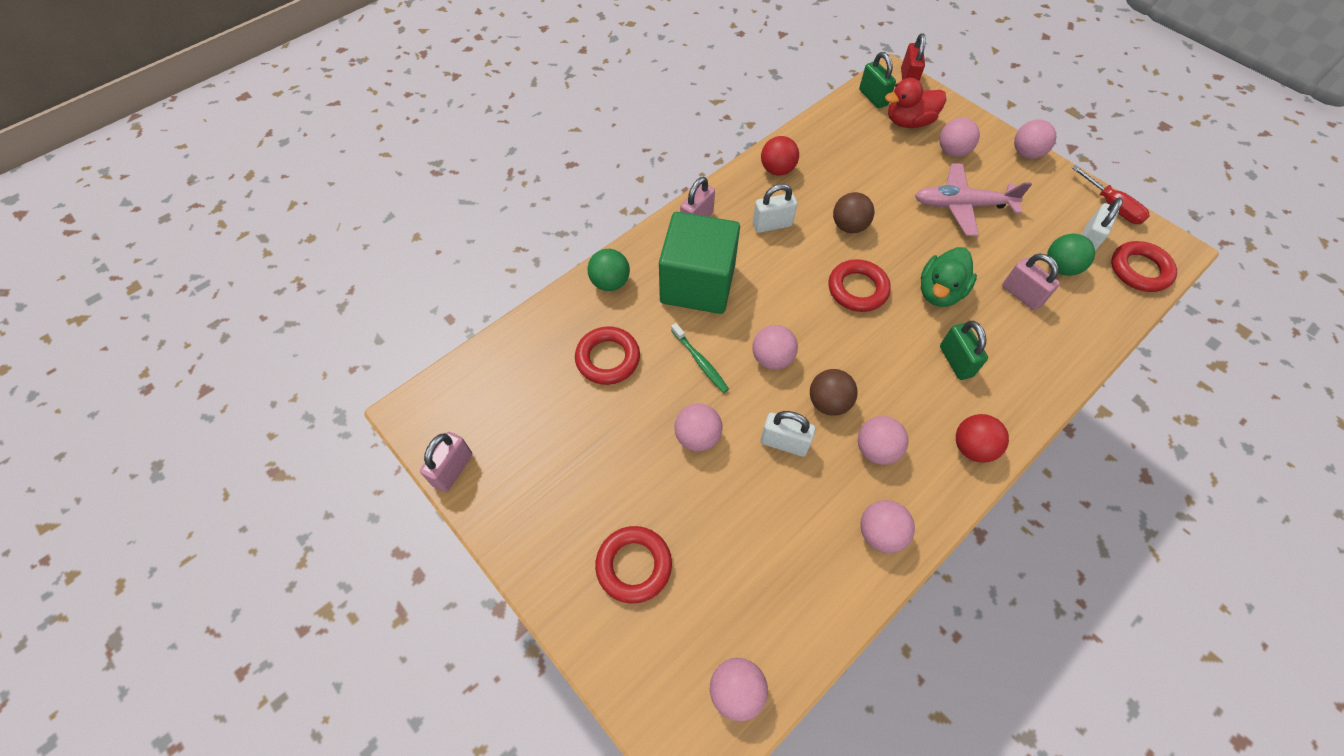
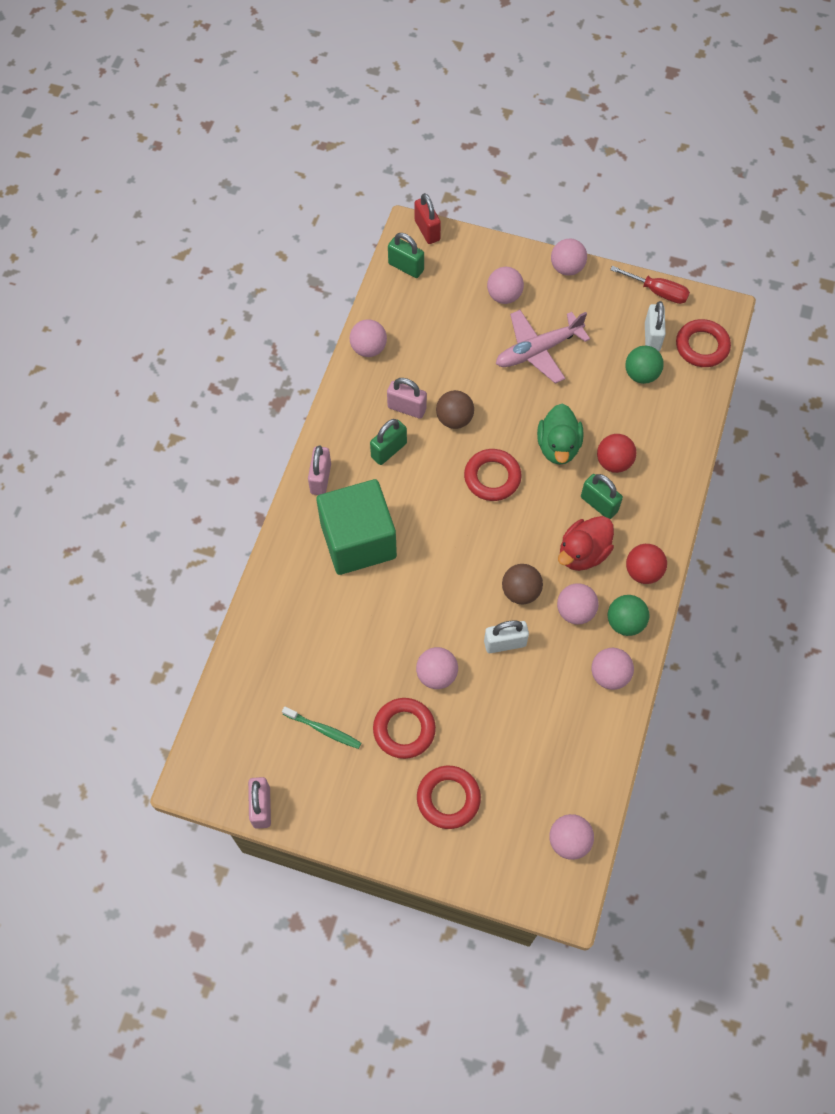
camera: 30 degrees left, 5 degrees up
(608, 358) = (325, 648): red ring -> red ring (404, 730)
(610, 282) = (282, 578): green ball -> green ball (625, 622)
(700, 362) = (402, 610): green toothbrush -> green toothbrush (323, 730)
(772, 225) = (388, 450): white padlock -> green padlock
(772, 358) = (457, 577): pink ball -> pink ball (368, 348)
(777, 170) = (362, 390): red ball -> red ball (613, 462)
(908, 122) = (451, 280): red duck -> red duck (583, 553)
(1021, 295) = (622, 416): pink padlock -> pink padlock (407, 408)

